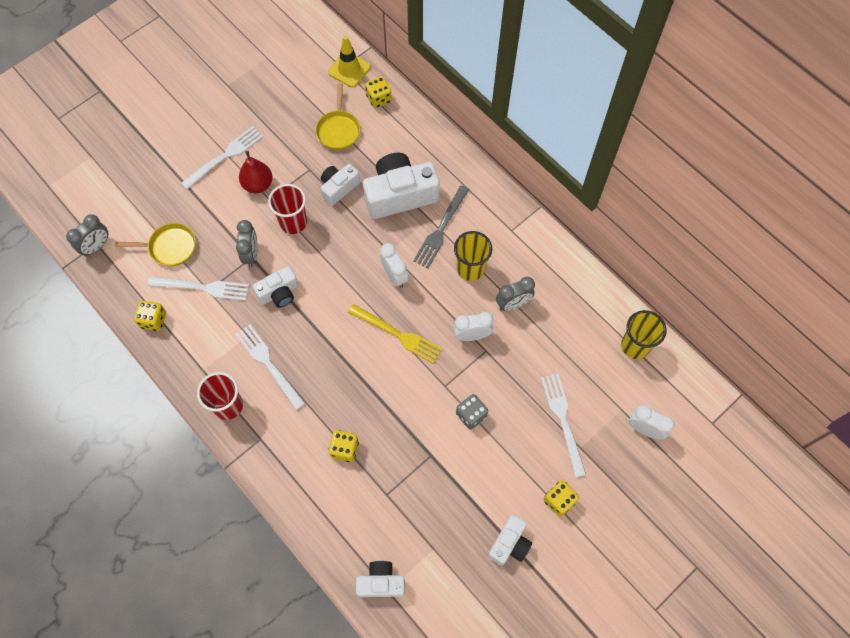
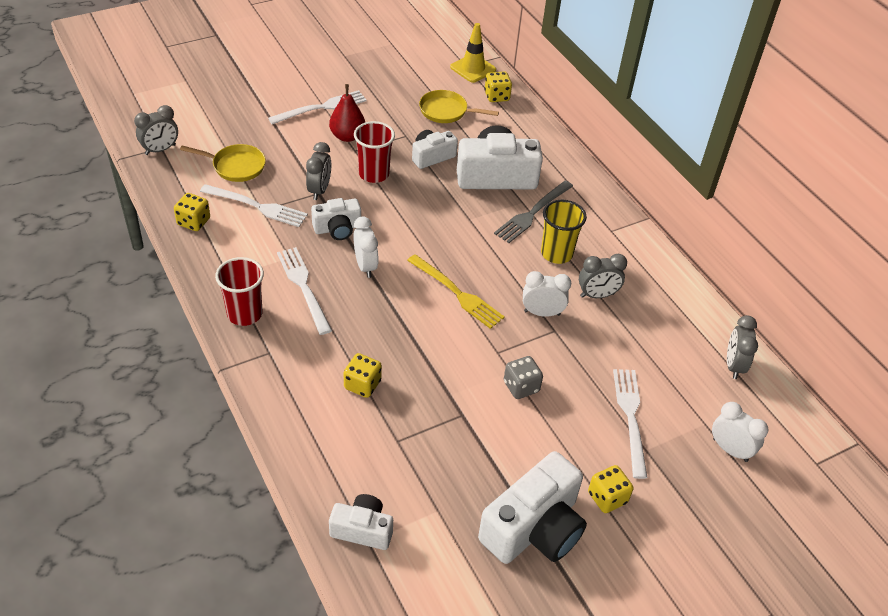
camera: 10 degrees right, 20 degrees down
(338, 130) = (446, 111): yellow pan -> yellow pan turned 90 degrees clockwise
(395, 276) = (469, 241): white clock -> white clock (365, 266)
(509, 544) = (534, 528): white camera -> white camera, size x1.79
(635, 346) = (733, 365): yellow cup -> grey clock

